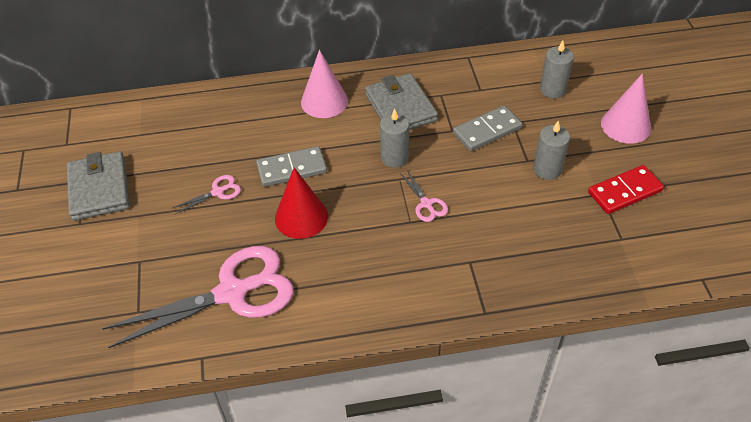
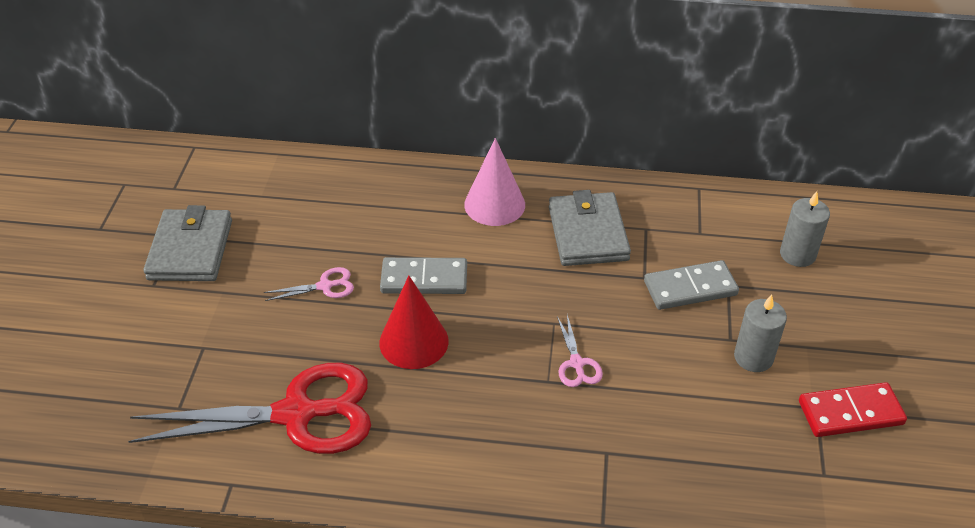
camera: 15 degrees right, 5 degrees down
(232, 293) = (296, 414): pink scissors -> red scissors
(394, 157) = (557, 294): grey candle -> none
(625, 125) = (883, 324): pink cone -> none

